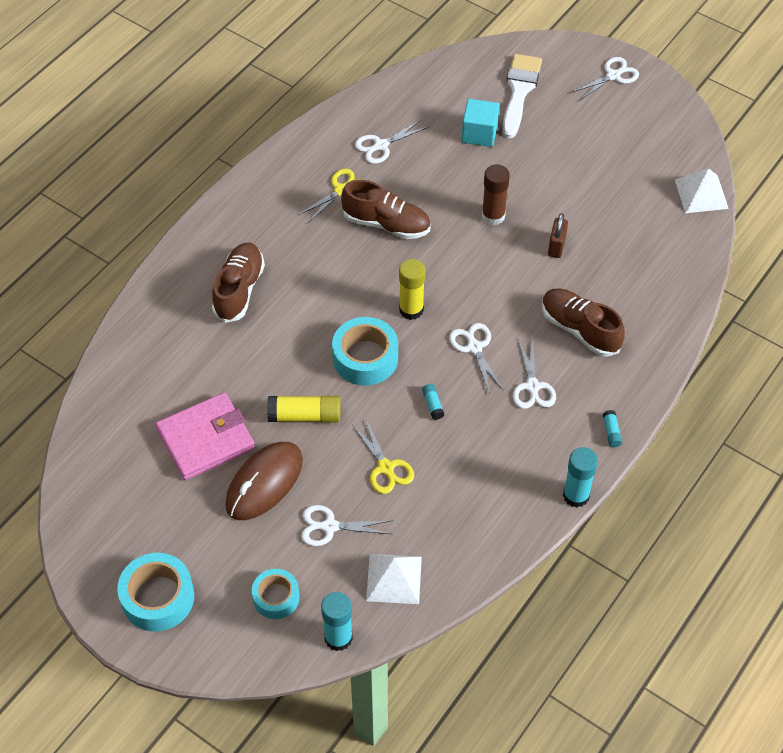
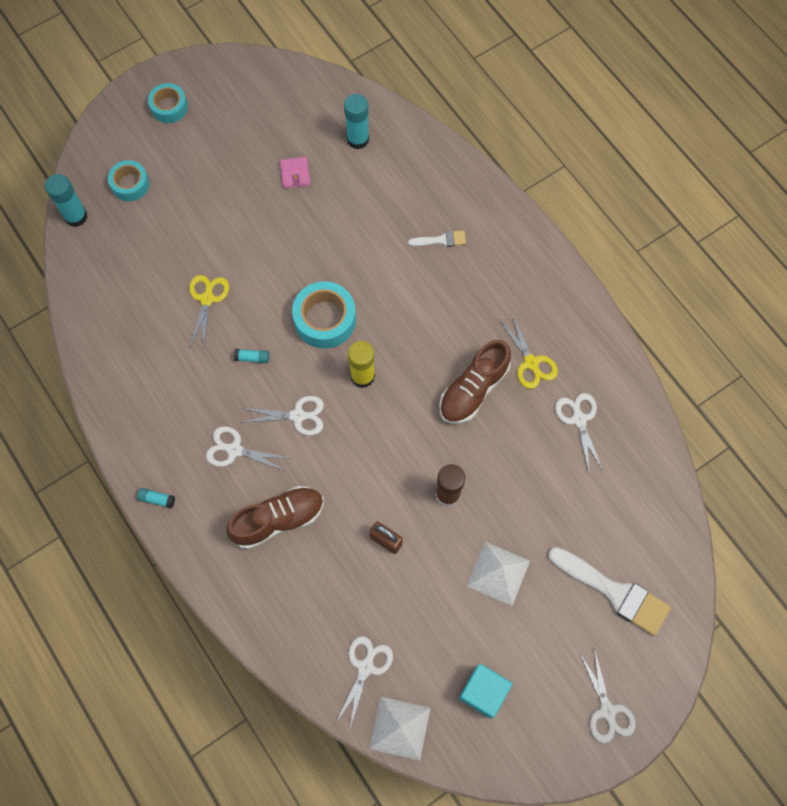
camera: 110 degrees right, 15 degrees up
(158, 598) = (169, 107): turquoise tape -> turquoise tape, size x0.64
(206, 439) = (295, 174): pink wallet -> pink wallet, size x0.45
(239, 290) = (441, 240): brown shoe -> white brush
(264, 483) = (234, 205): brown mouse -> none
(304, 416) = (285, 253): yellow glue stick -> none
(330, 526) = (172, 240): white scissors -> white scissors (365, 667)
(386, 468) = (207, 299): yellow scissors -> yellow scissors turned 105 degrees clockwise
(394, 578) = (105, 271): white pyramid -> white pyramid (498, 573)
(479, 133) = (564, 524): turquoise cube -> turquoise cube (483, 692)
(576, 495) = (110, 441): turquoise glue stick -> turquoise glue stick (358, 139)

